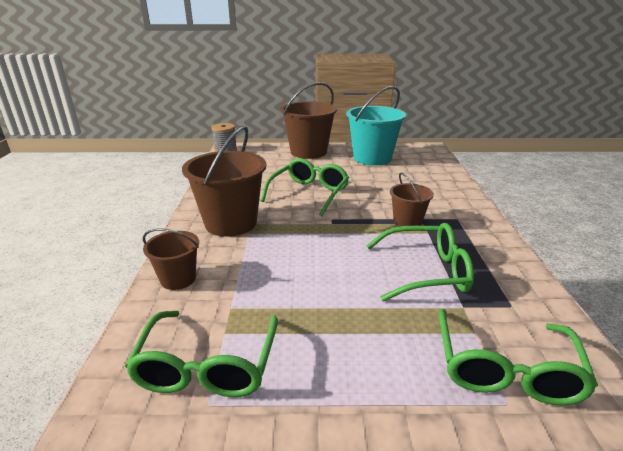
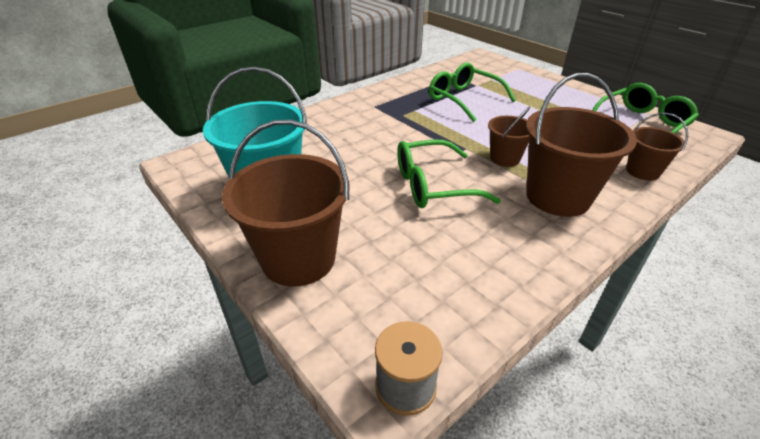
camera: 130 degrees left, 10 degrees up
(407, 222) = (410, 121): brown bucket -> brown bucket (504, 158)
(505, 368) = (500, 71): green glasses -> none

